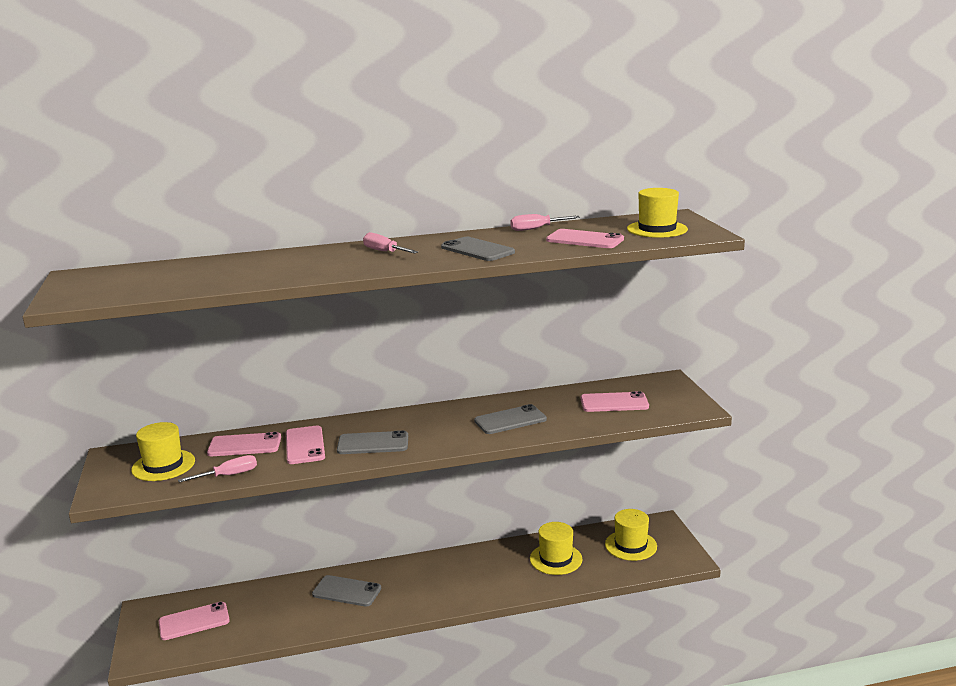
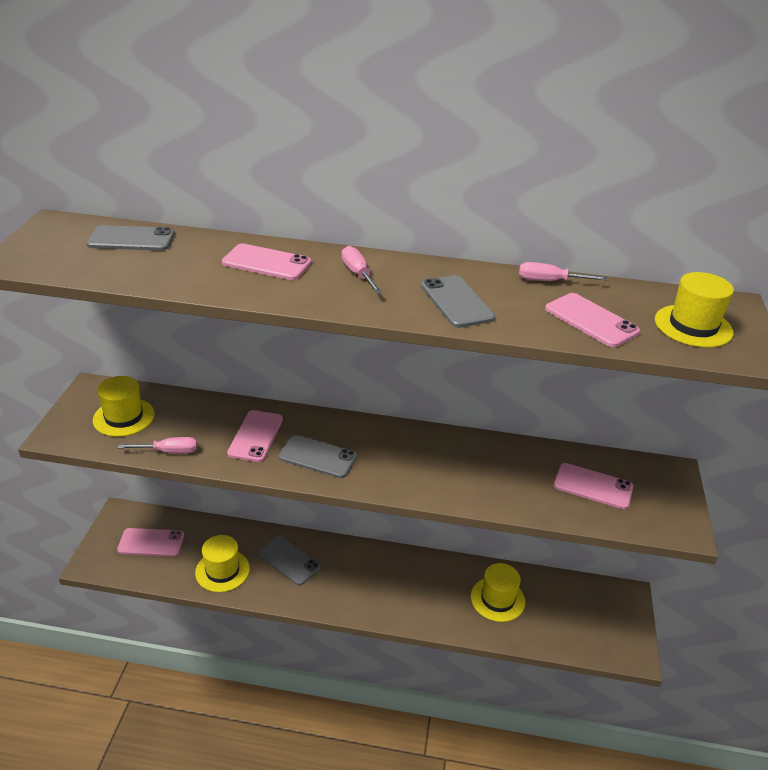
camera: 20 degrees right, 15 degrees up
(244, 445) = (204, 416): pink phone -> pink phone (266, 263)
(510, 420) = (468, 473): grey phone -> grey phone (131, 239)
(630, 545) = (581, 612): yellow hat -> yellow hat (222, 570)

